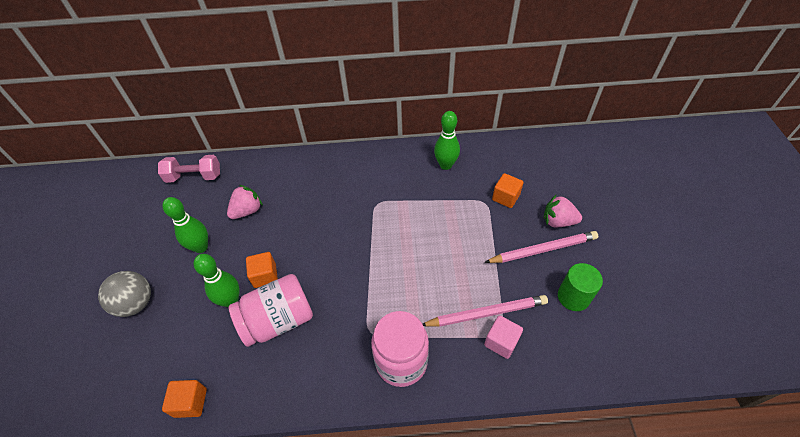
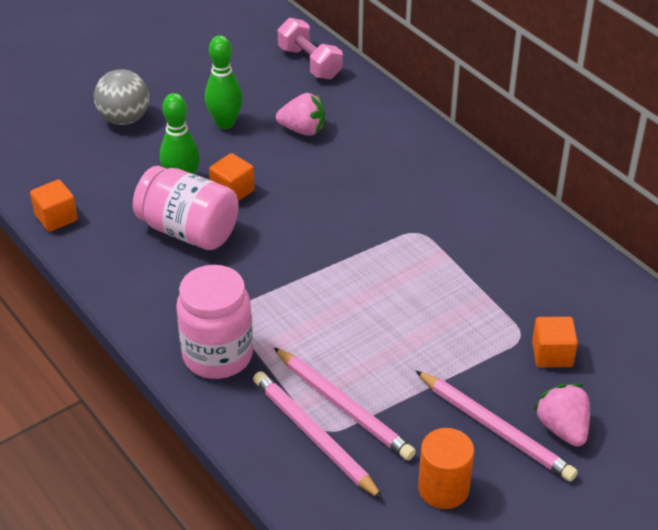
camera: 55 degrees right, 10 degrees down
(445, 165) = (549, 268): green bowling pin -> none
(501, 342) = (314, 436): pink cube -> pink pencil
(573, 297) = (443, 488): green cylinder -> orange cylinder

